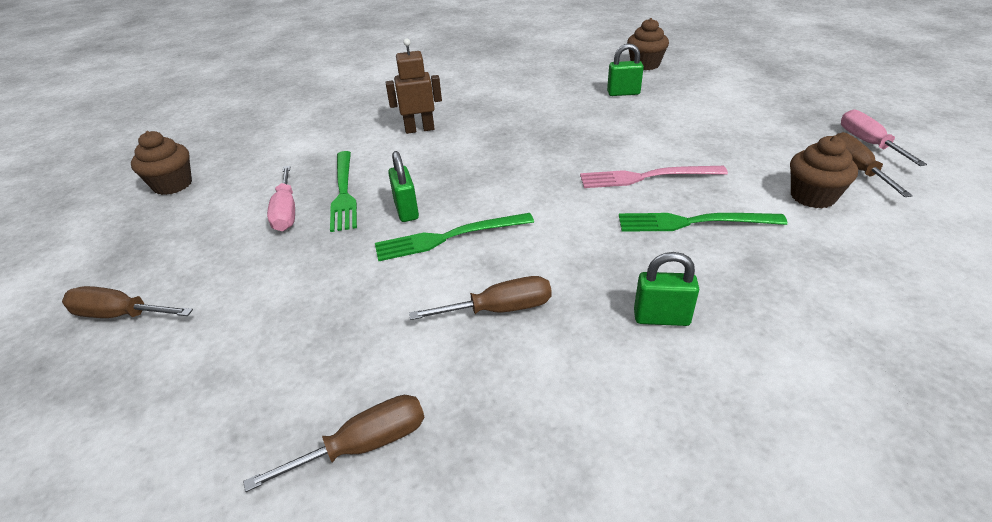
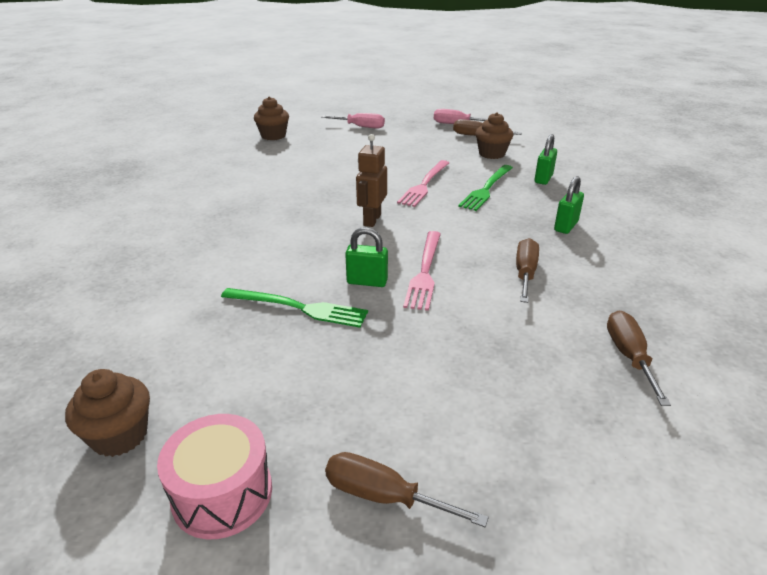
camera: 65 degrees left, 5 degrees down
(120, 315) = (383, 496): brown screwdriver -> brown screwdriver turned 75 degrees clockwise
(122, 243) = (222, 493): none -> pink drum
(286, 212) = (295, 348): pink screwdriver -> pink screwdriver (360, 127)
(419, 129) = (233, 245): brown robot -> brown robot (372, 220)
(449, 237) = (425, 271): green fork -> pink fork
(623, 93) = (304, 155): green padlock -> green padlock (543, 179)

